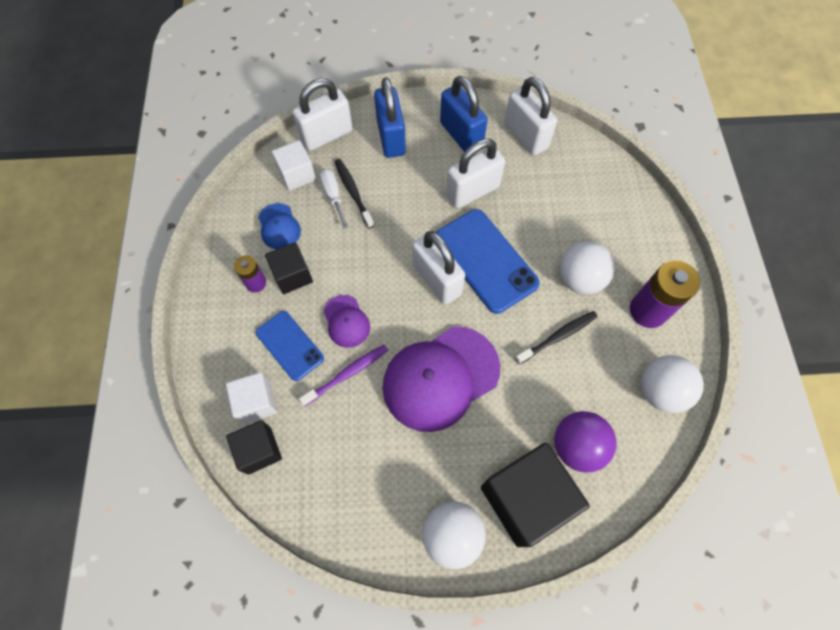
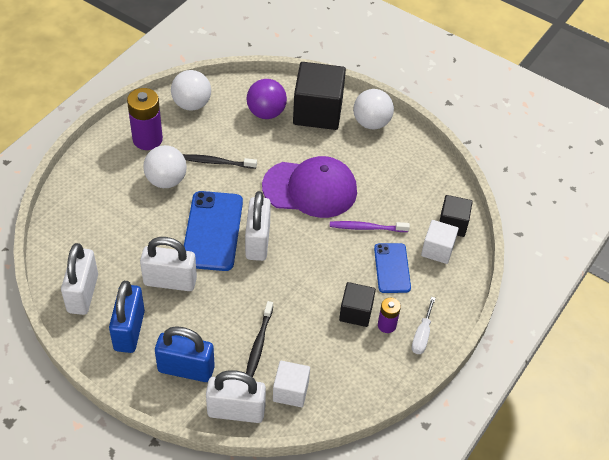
camera: 145 degrees left, 15 degrees down
(279, 226) = (338, 356): blue cap -> none
(333, 196) = (276, 352): white screwdriver -> white screwdriver (422, 335)
(346, 321) = (342, 257): purple cap -> none
(391, 138) = (186, 369): blue padlock -> blue padlock turned 75 degrees clockwise

